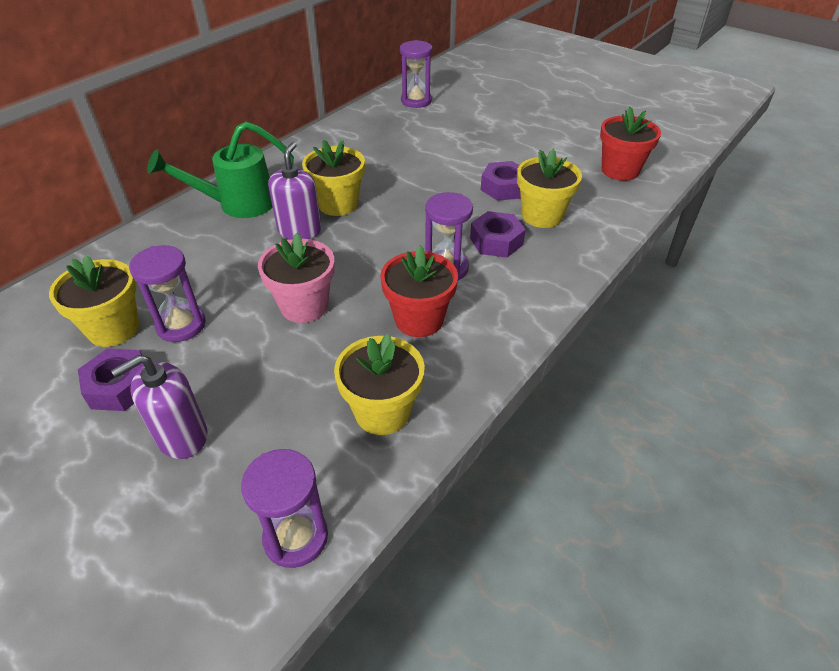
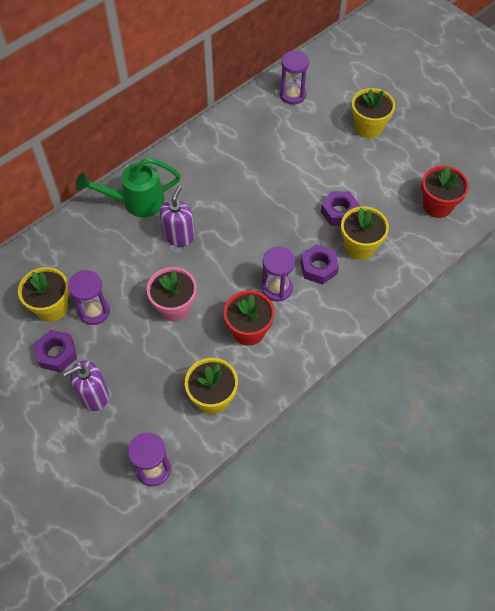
camera: 10 degrees right, 15 degrees up
(338, 204) = (210, 212): yellow flower pot -> yellow flower pot (368, 127)

